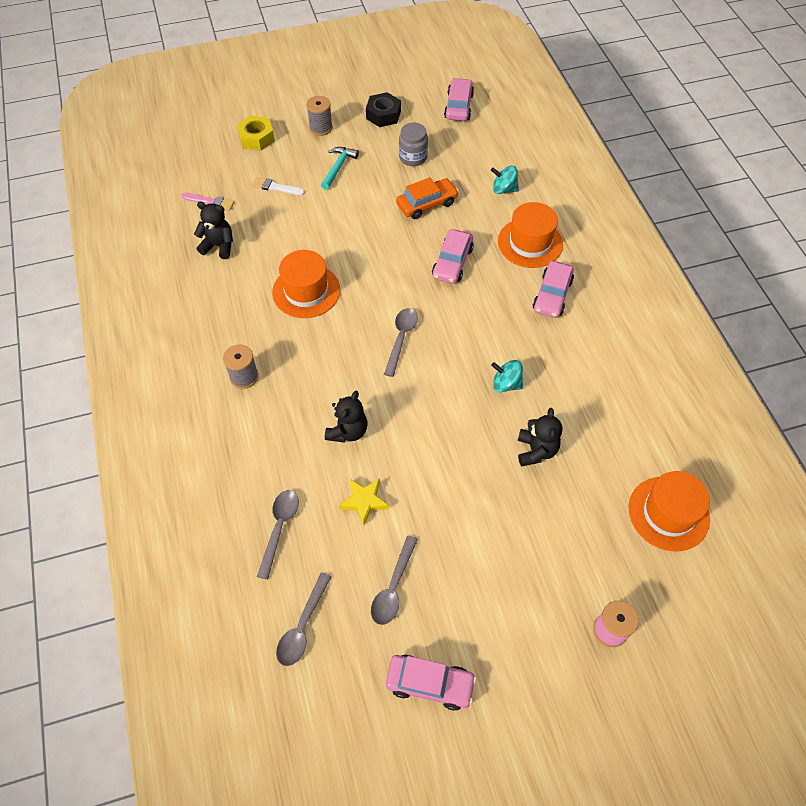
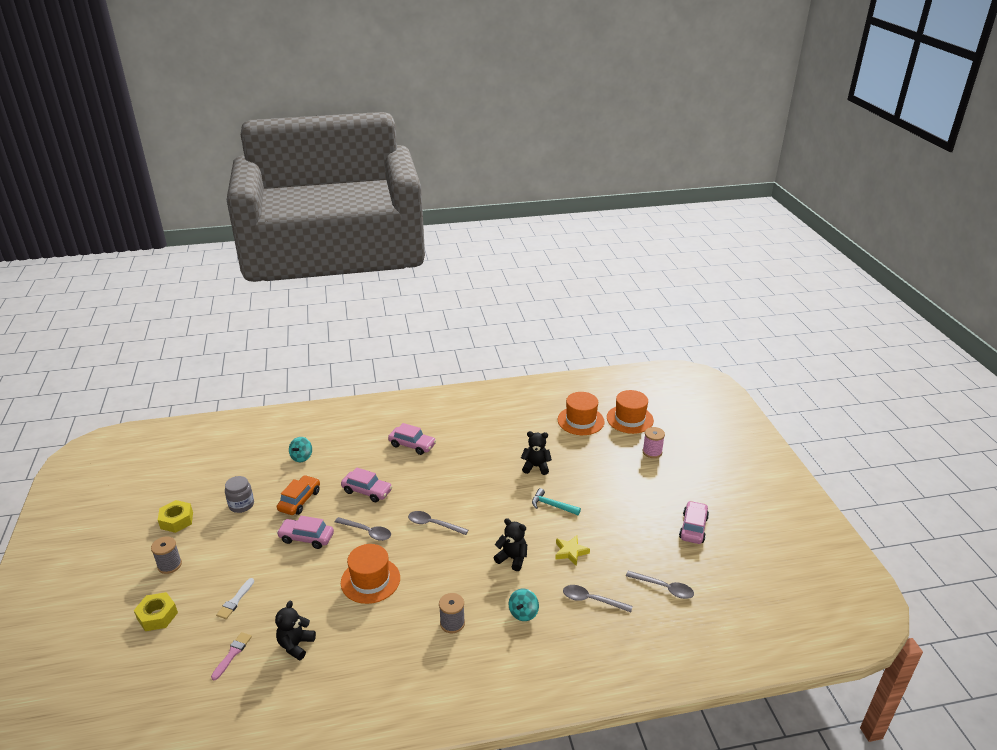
camera: 85 degrees left, 25 degrees down
(338, 167) = (230, 554): turquoise hammer -> turquoise hammer (552, 505)
(383, 115) = (177, 520): black nut -> yellow nut
(393, 587) = (633, 541): grey spoon -> grey spoon (367, 532)
(427, 204) = (299, 500): orange car -> orange car turned 45 degrees clockwise
(458, 106) = (193, 473): pink car -> pink car (306, 538)
(506, 384) = (483, 474): turquoise spinning top -> turquoise spinning top (523, 613)
(530, 243) = (361, 450): orange hat -> orange hat (629, 419)

